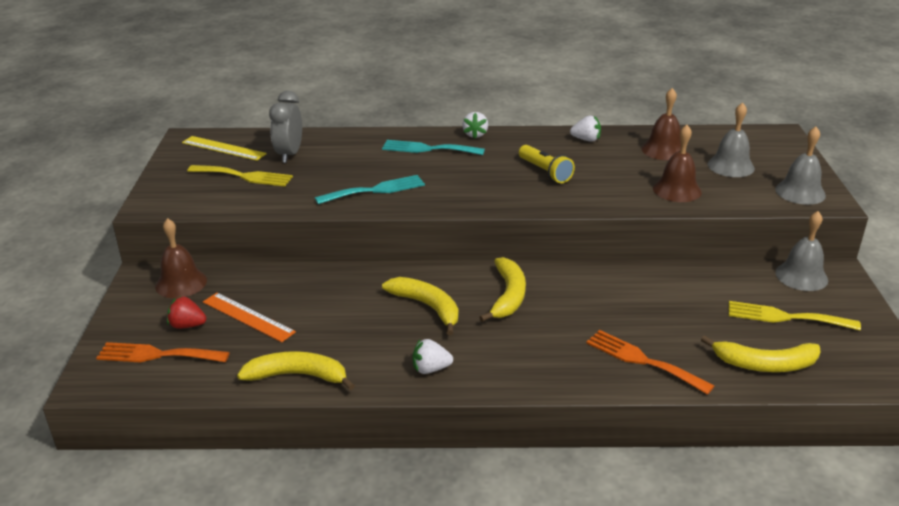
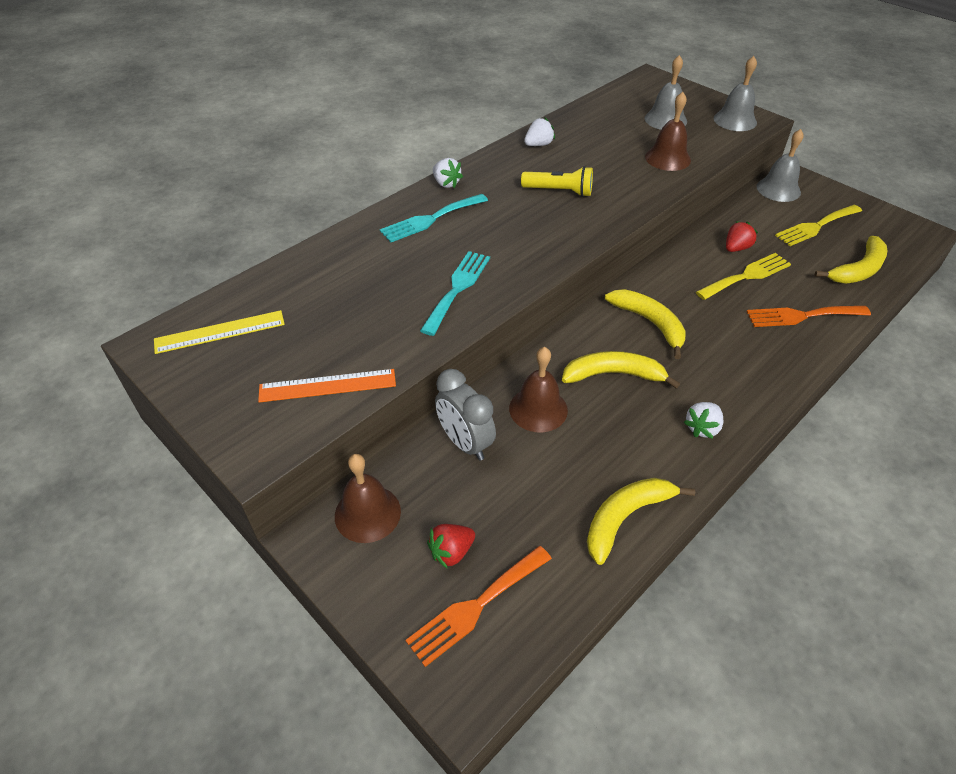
camera: 45 degrees left, 15 degrees up
(244, 176) = (303, 351): yellow fork -> yellow fork (746, 276)
(248, 317) = (491, 497): orange ruler -> orange ruler (327, 385)
(289, 154) = (308, 298): grey clock -> grey clock (465, 443)
(663, 150) = (604, 127): brown bell -> brown bell (538, 409)
(673, 292) = (736, 248): none -> red strawberry

